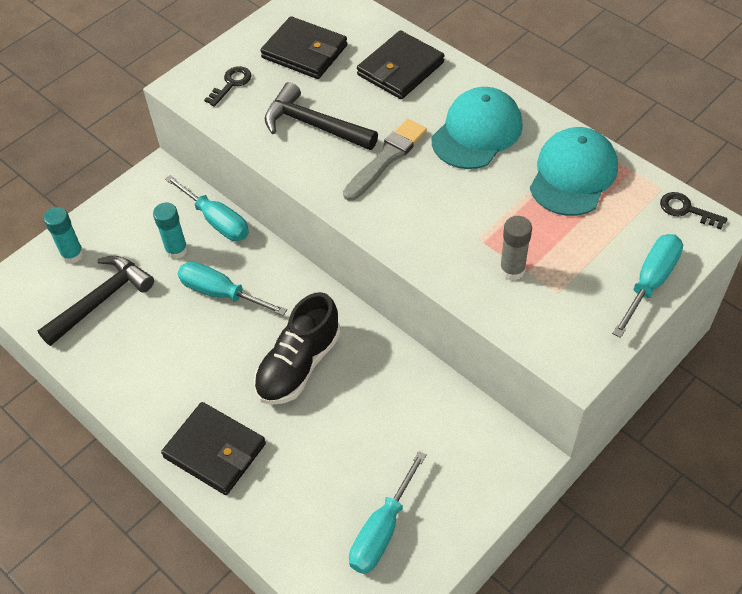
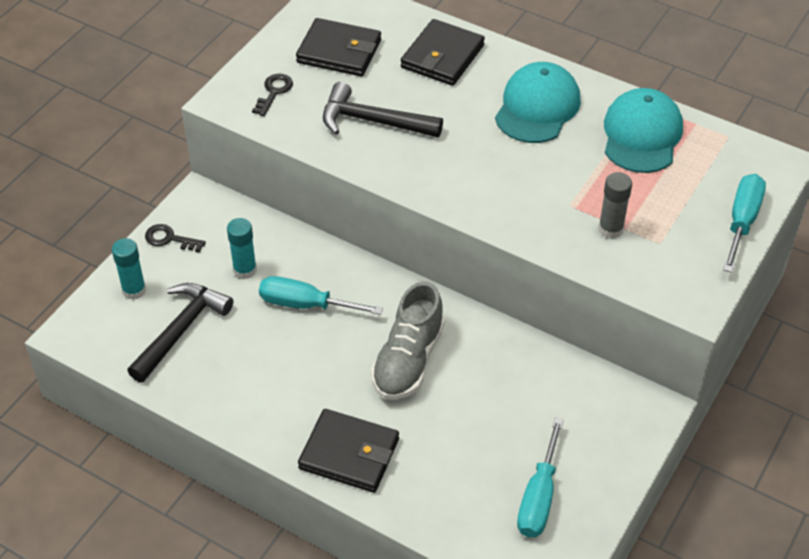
camera: 15 degrees left, 5 degrees down
(217, 221) = (278, 235): turquoise screwdriver -> none
(299, 365) = (408, 360): black shoe -> grey shoe
(386, 158) = (456, 143): grey brush -> none
(686, 210) = (756, 152): black key -> black key (169, 239)

